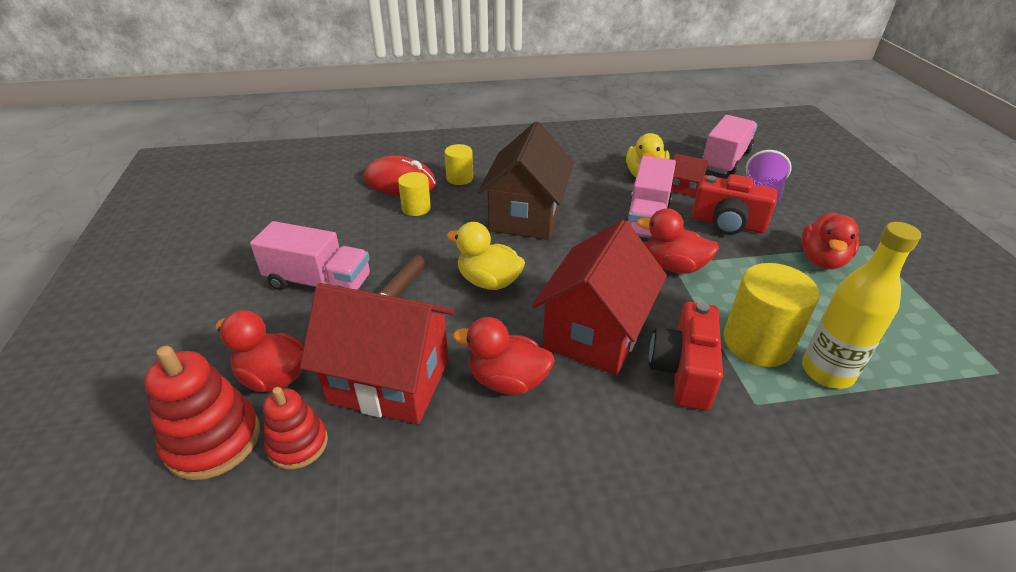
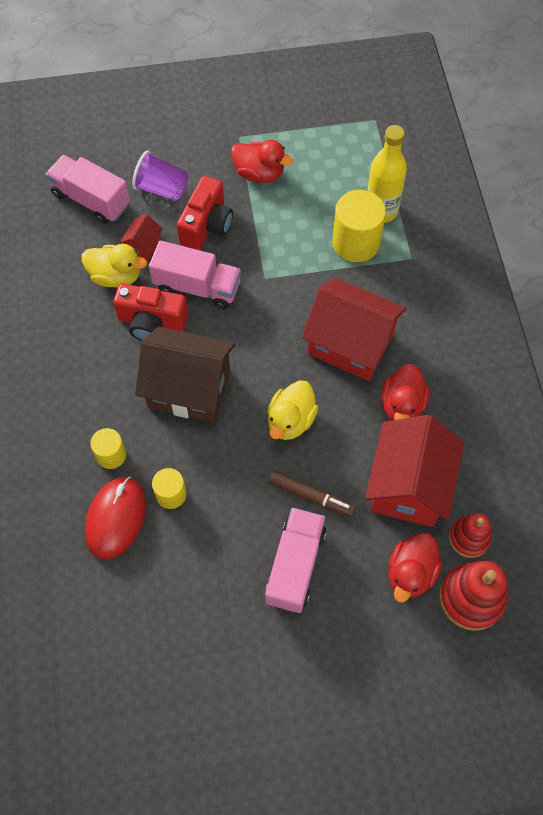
camera: 90 degrees left, 25 degrees up
(673, 266) = (268, 278): red duck -> none
(683, 371) = (386, 293): red camera -> red camera (152, 322)

